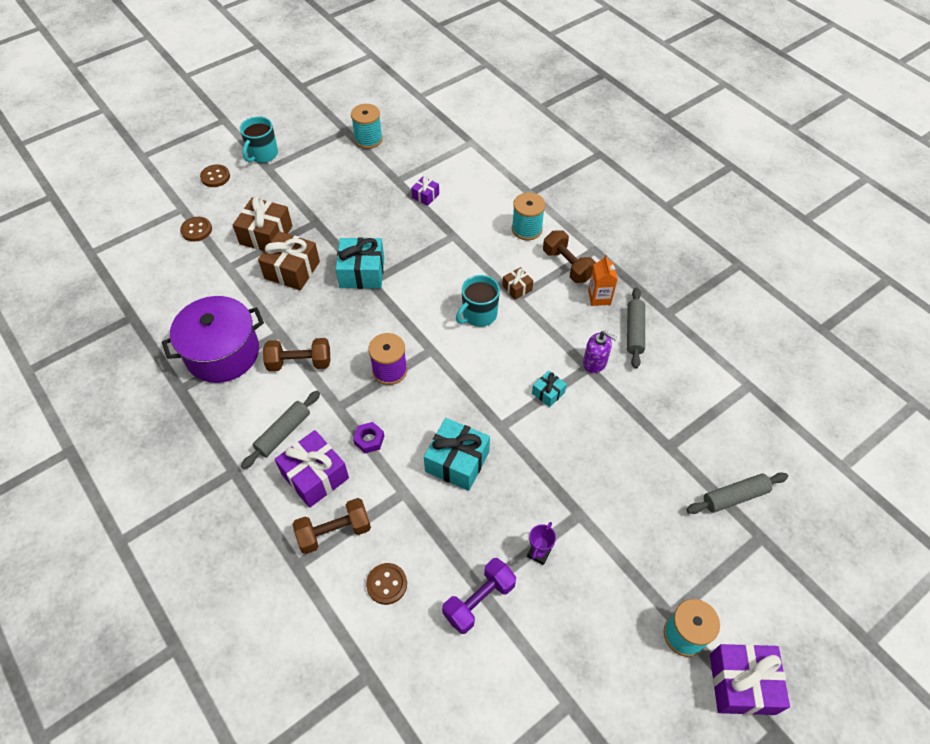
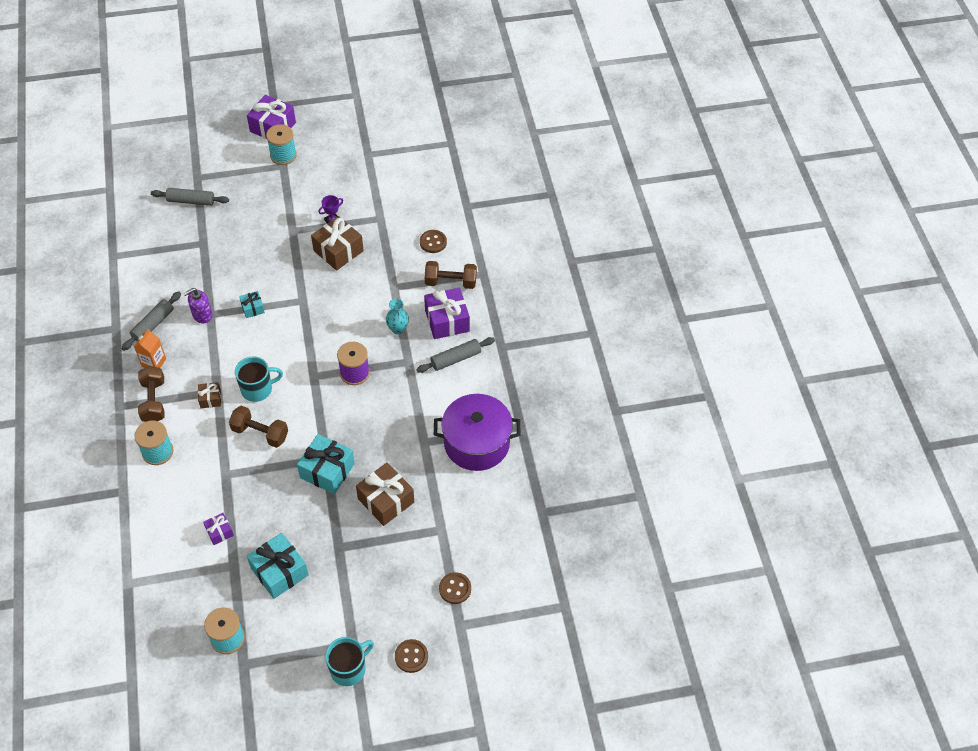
camera: 155 degrees left, 0 degrees up
(266, 235) = (392, 552): brown gift -> brown gift (338, 251)
(300, 363) = (419, 408): brown dumbbell -> brown dumbbell (260, 433)
(369, 440) = (398, 329): purple nut -> turquoise vase
(457, 462) = (347, 290): turquoise gift -> turquoise gift (279, 571)
(479, 600) = (384, 213): purple dumbbell -> none
(595, 362) = (202, 315): purple soap dispenser -> purple soap dispenser turned 90 degrees counterclockwise

